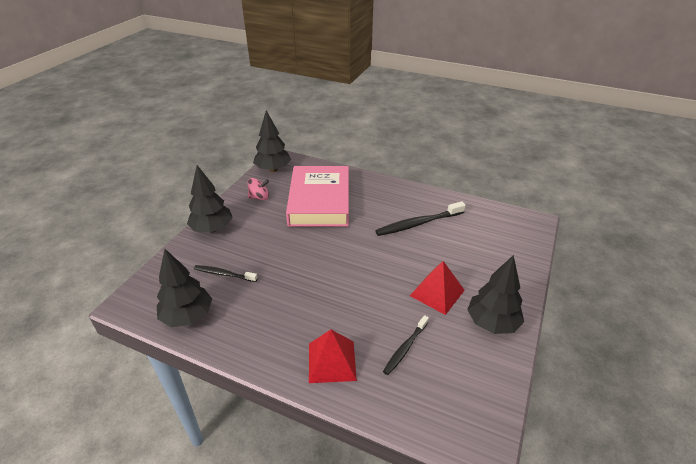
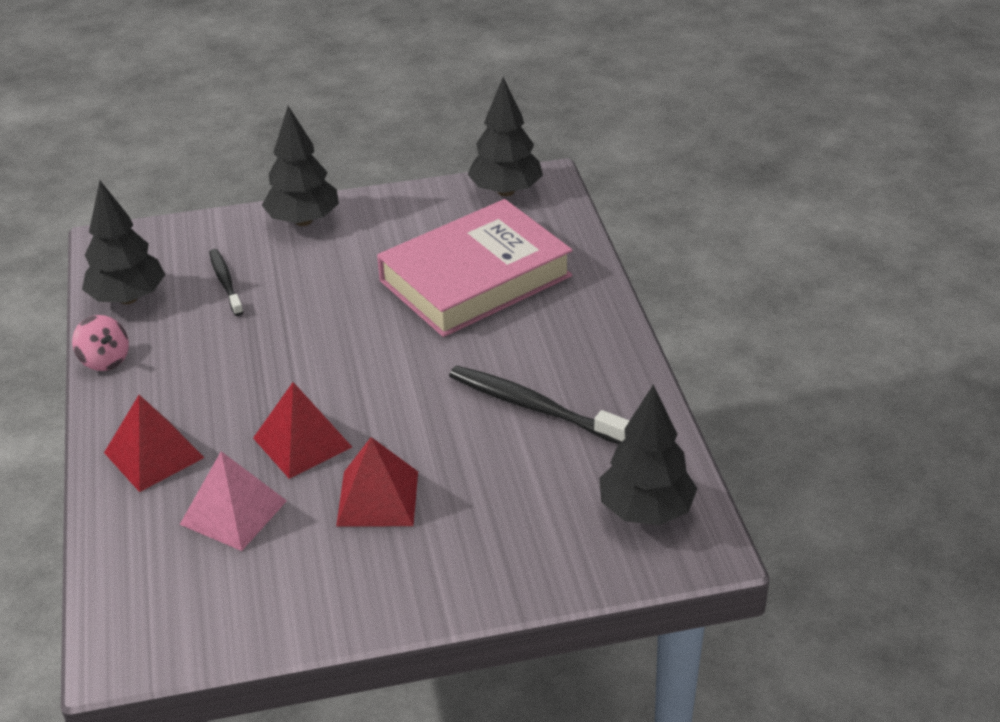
camera: 55 degrees right, 0 degrees up
(259, 197) = (419, 218): pink spinning top -> pink spinning top (105, 360)
(375, 300) = (302, 442): none -> red pyramid
(405, 348) = (233, 512): black toothbrush -> pink pyramid
(492, 323) = (363, 584): black tree -> black tree (645, 510)

